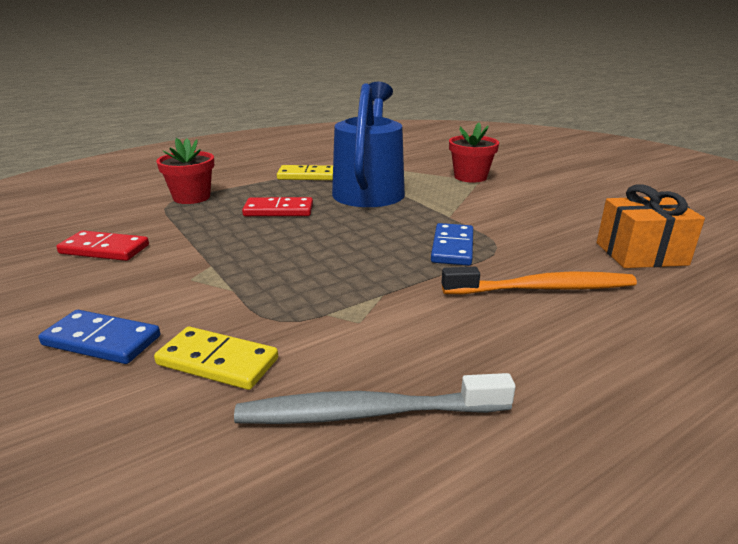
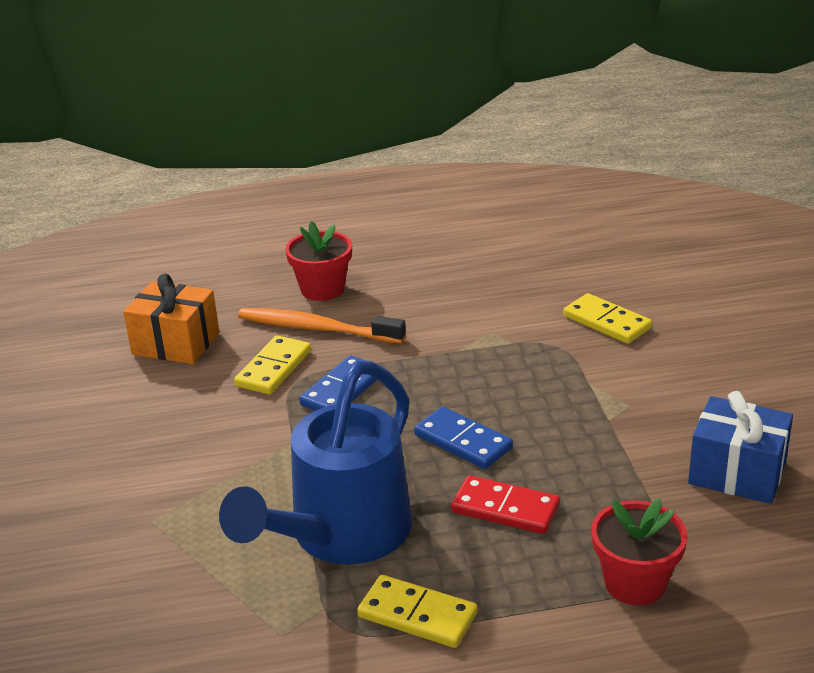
camera: 155 degrees left, 5 degrees up
(101, 341) = (698, 354): blue domino -> blue domino (463, 441)
(104, 249) = (737, 473): red domino -> blue gift
(367, 413) = (519, 278): grey toothbrush -> none
(470, 177) = (152, 535): red flower pot -> red flower pot (322, 289)
(528, 251) = (274, 368): none -> yellow domino

